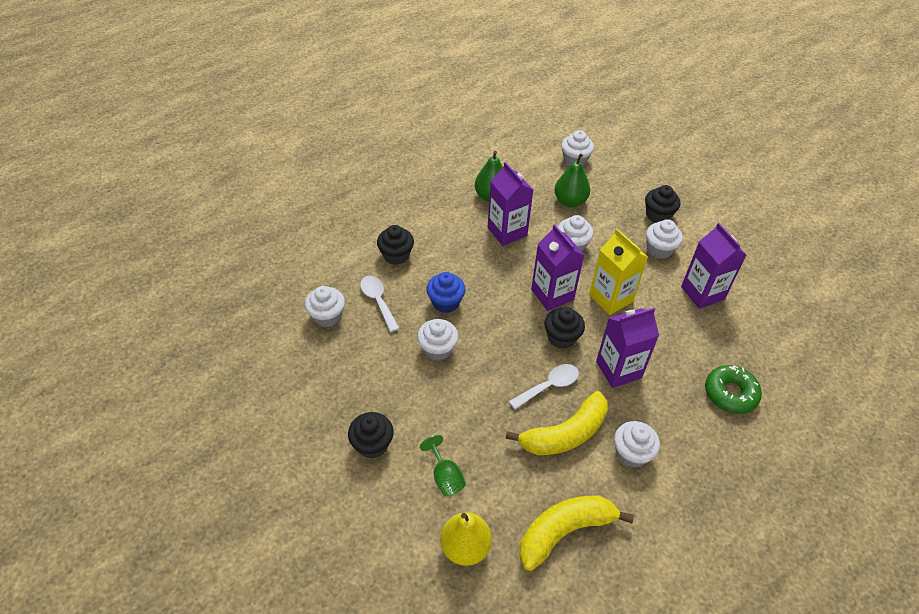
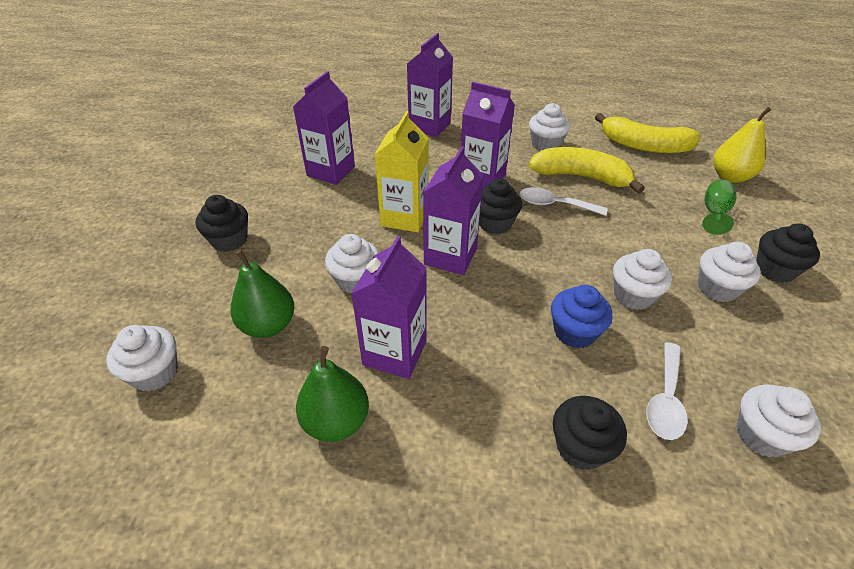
camera: 130 degrees left, 5 degrees down
(659, 249) = (293, 216): white cupcake -> white cupcake (717, 288)
(730, 393) = (429, 126): green donut -> purple carton

